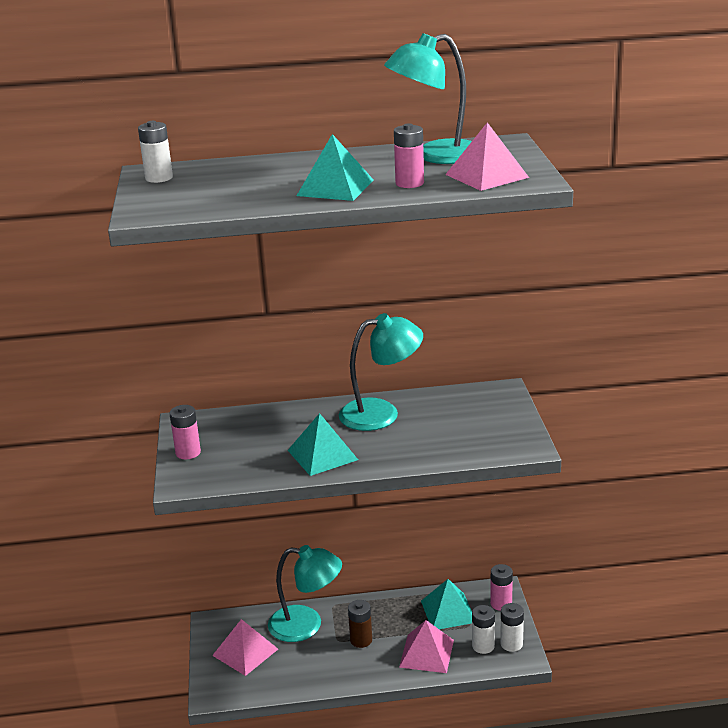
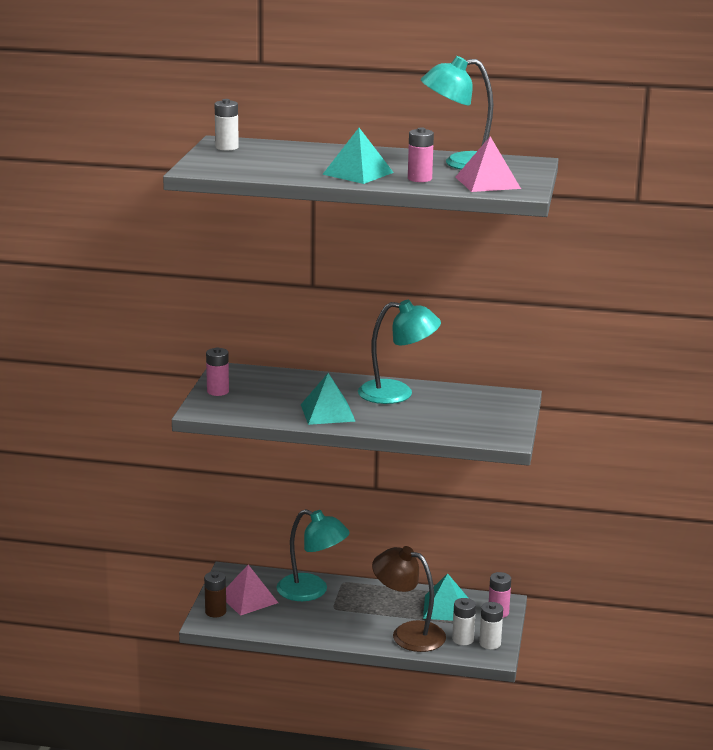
camera: 15 degrees right, 5 degrees down
(361, 640) = (354, 612): brown battery -> brown battery (215, 612)
(426, 653) = (408, 633): pink pyramid -> brown lamp

